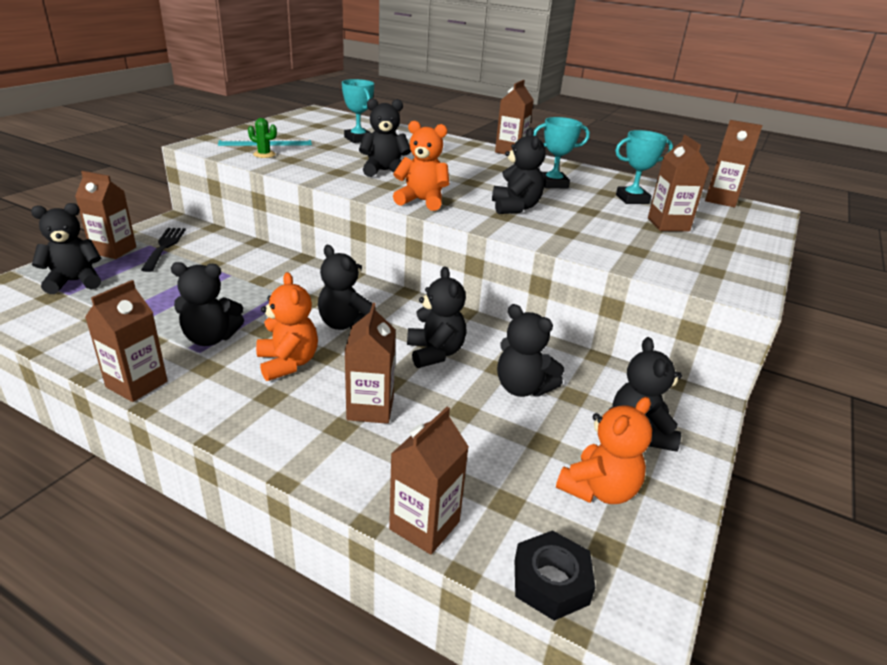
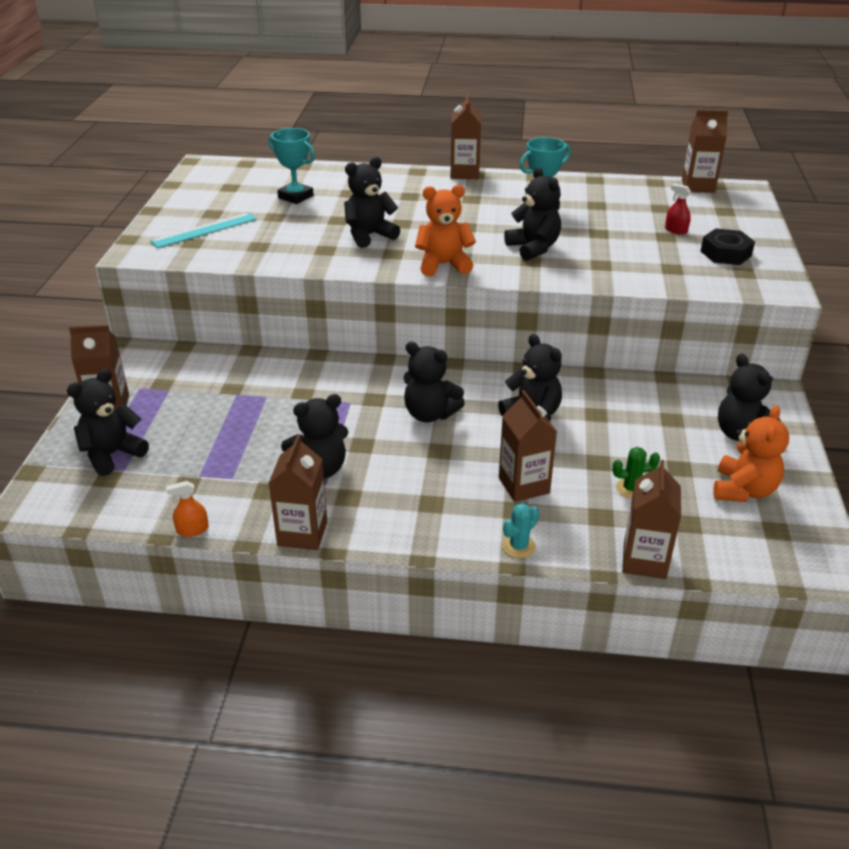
camera: 20 degrees left, 5 degrees up
(59, 352) = (192, 530): none -> orange spray bottle
(164, 247) = (159, 385): black fork -> none
(264, 154) = (223, 247): green cactus -> green cactus (631, 489)
(288, 363) = (415, 469): orange teddy bear -> none
(310, 463) = (519, 546): none -> turquoise cactus
(522, 388) = (628, 426): black teddy bear -> none
(551, 581) = (757, 566): black nut -> black nut (725, 253)
(632, 199) = (624, 207): turquoise trophy -> none
(668, 225) = (676, 230): brown carton -> red spray bottle

